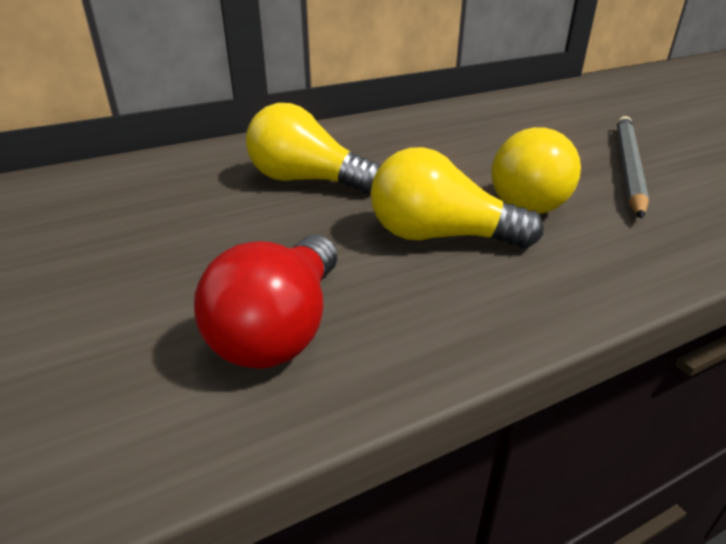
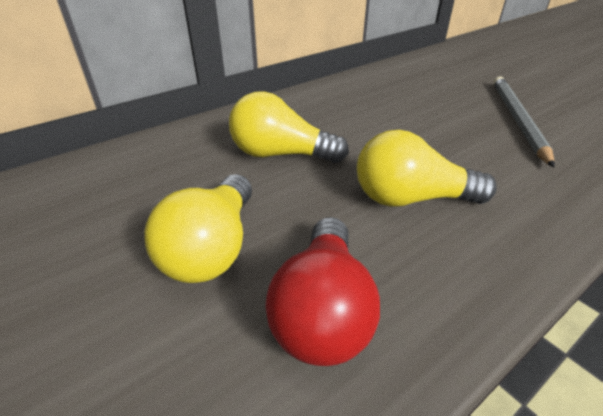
camera: 10 degrees left, 5 degrees up
(531, 198) = (462, 155): yellow light bulb -> yellow light bulb (212, 248)

